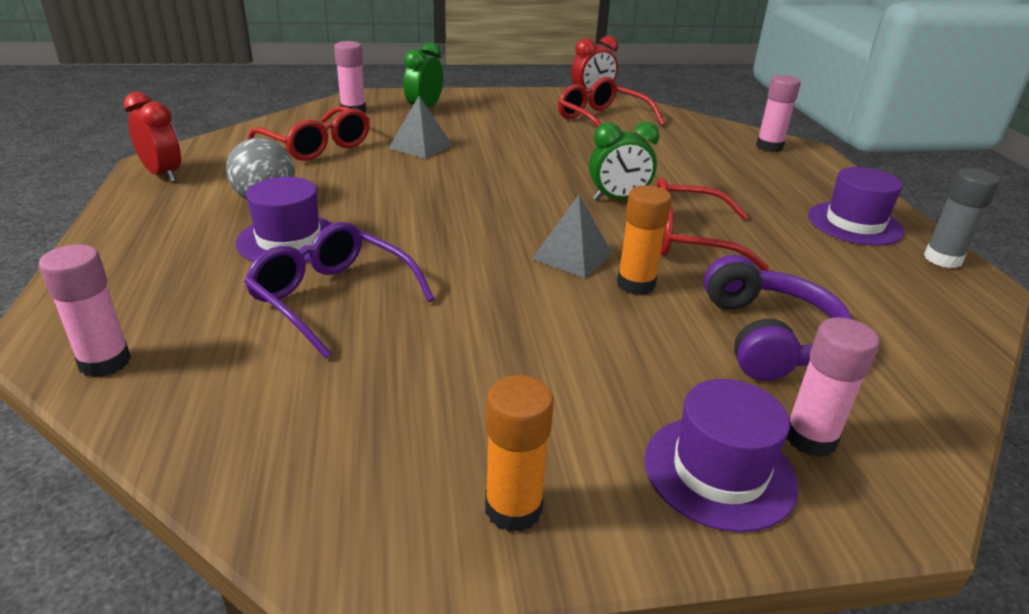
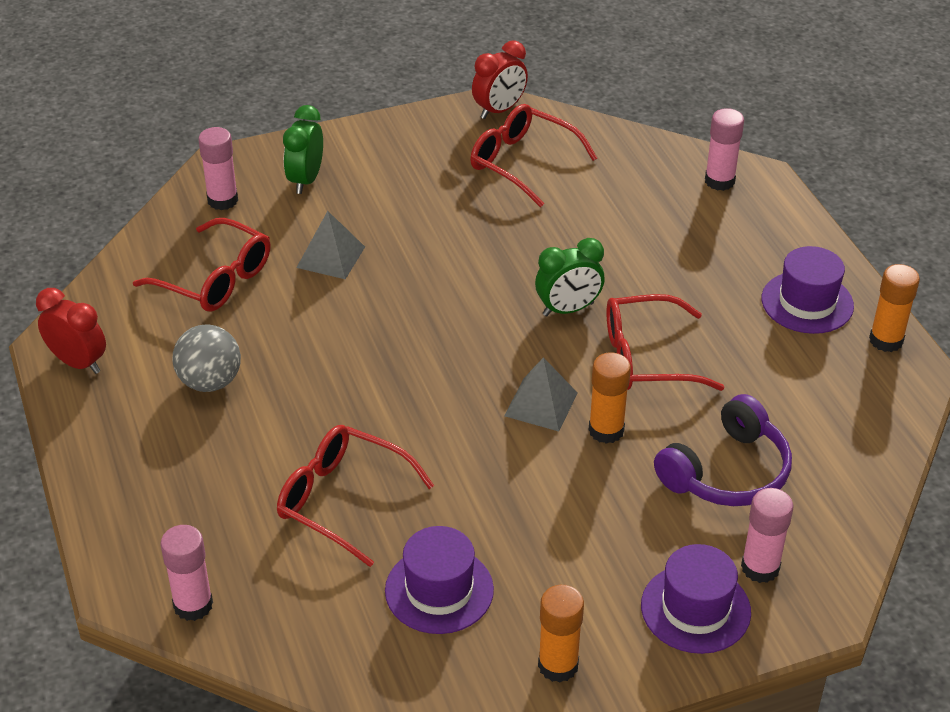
camera: 10 degrees left, 10 degrees up
(289, 240) = (265, 435): purple hat -> purple hat (439, 590)
(332, 298) = (342, 500): purple glasses -> red glasses
(768, 337) = (727, 472): purple headphones -> purple headphones turned 60 degrees clockwise
(942, 259) = (886, 340): grey glue stick -> orange glue stick

